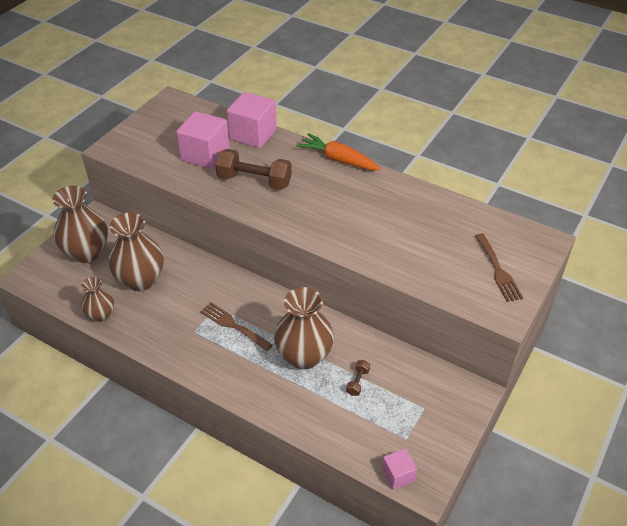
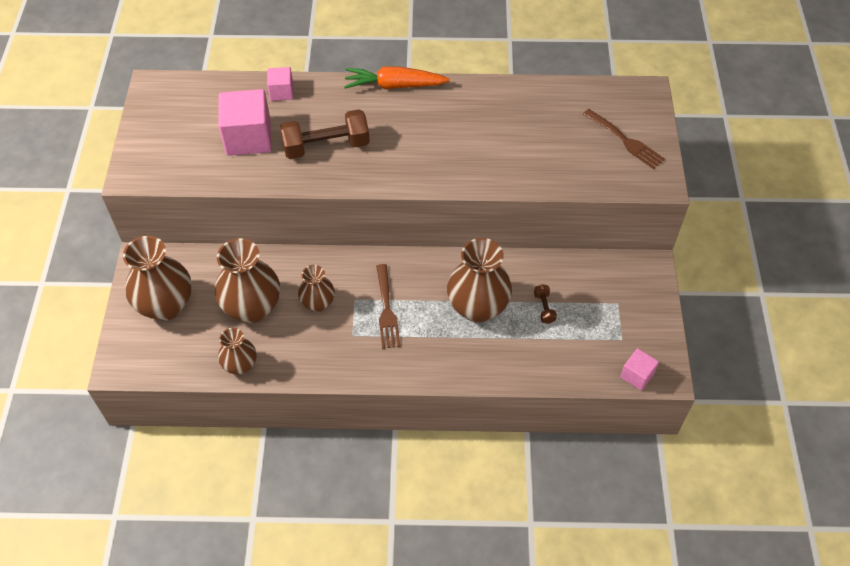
camera: 30 degrees left, 10 degrees up
(188, 297) = (318, 303): none -> brown vase
(233, 325) = (386, 310): brown fork -> brown fork turned 105 degrees counterclockwise
(253, 134) = (281, 92): pink cube -> pink cube, size x0.53

